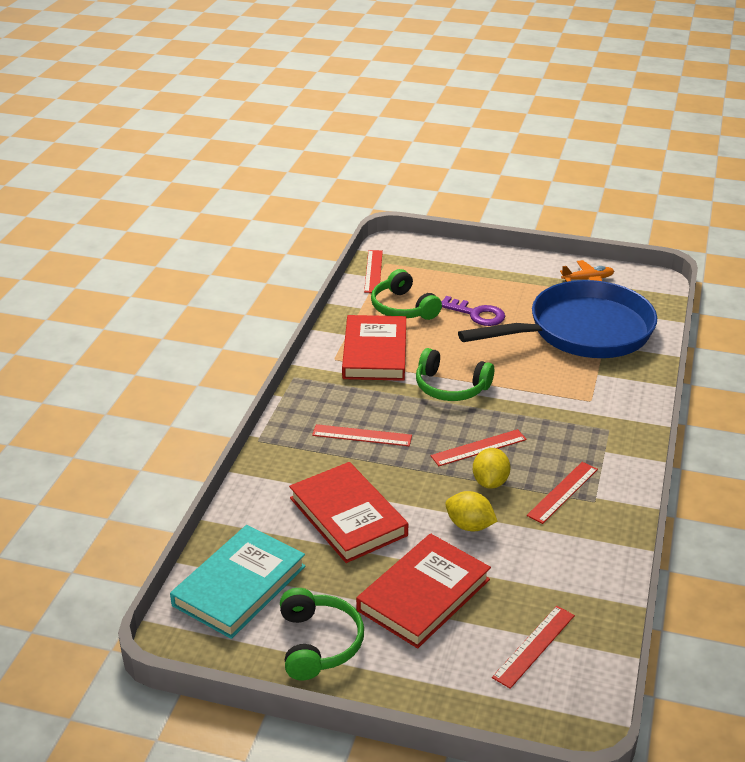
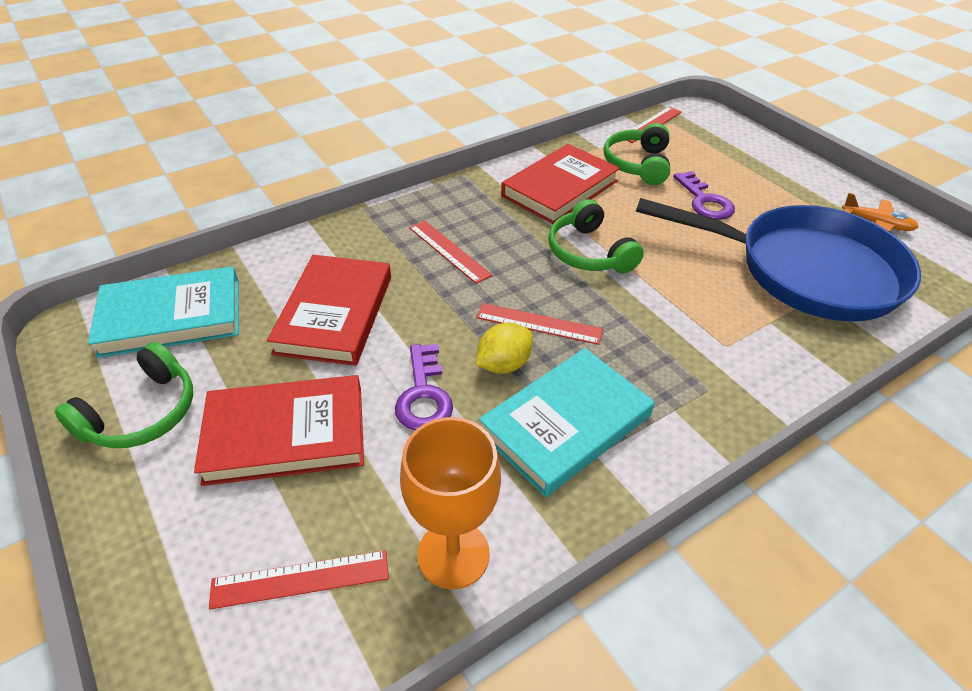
camera: 40 degrees right, 10 degrees up
(469, 526) = (424, 395): yellow lemon -> purple key
(562, 492) = (565, 424): red ruler -> turquoise book
(589, 585) = (453, 554): none -> orange goblet

